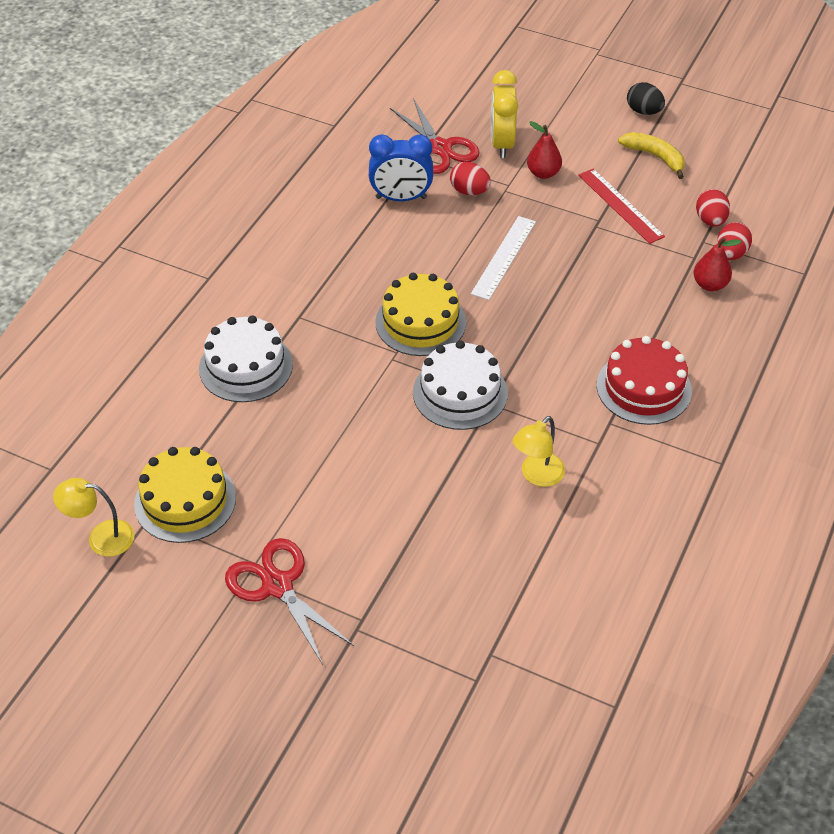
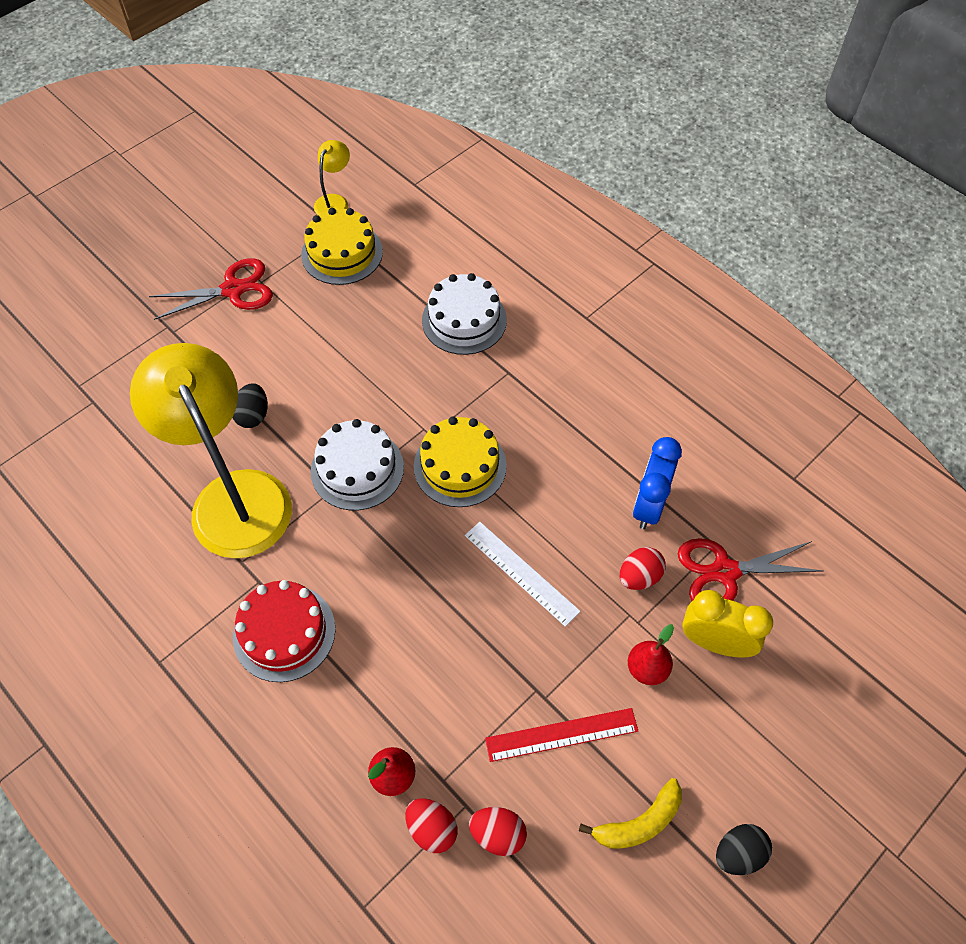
camera: 110 degrees right, 10 degrees up
(439, 497) = (253, 415): none -> black egg
(537, 476) = (233, 496): yellow lamp -> yellow lamp, size x2.40

